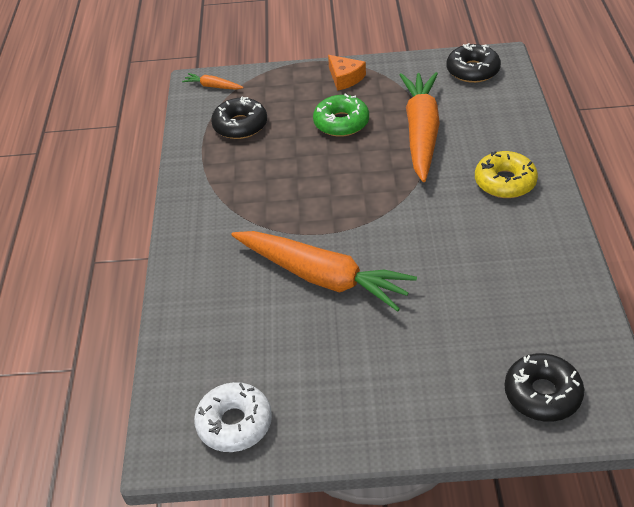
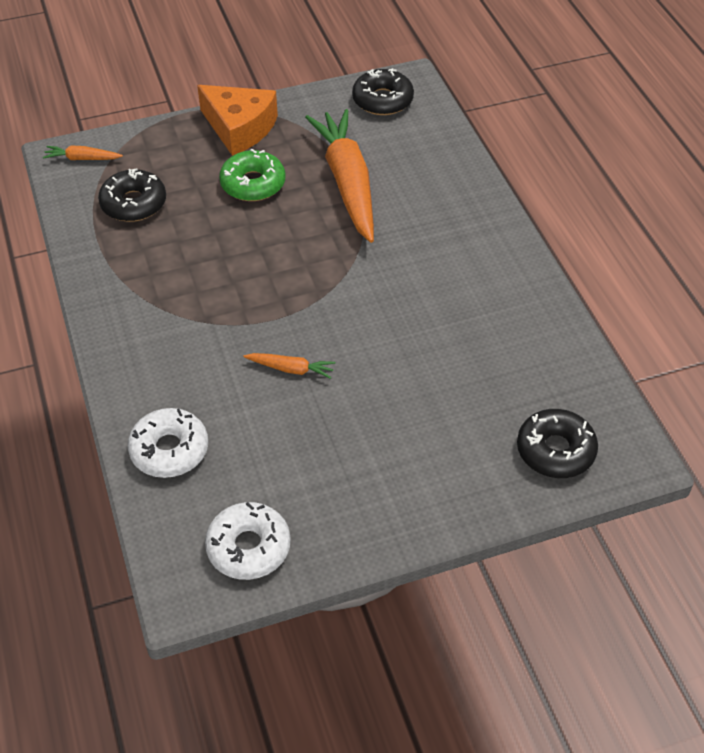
camera: 20 degrees left, 5 degrees up
(198, 326) = (169, 450): none -> white donut
(323, 277) = (291, 369): orange carrot -> orange carrot, size x0.42
(345, 78) = (239, 128): orange cheese -> orange cheese, size x1.67
(505, 182) = (455, 228): yellow donut -> none

